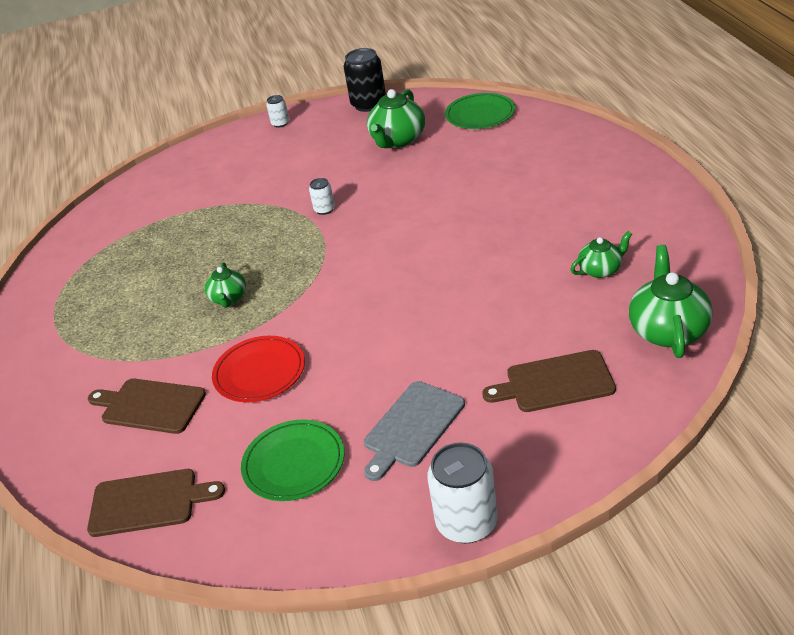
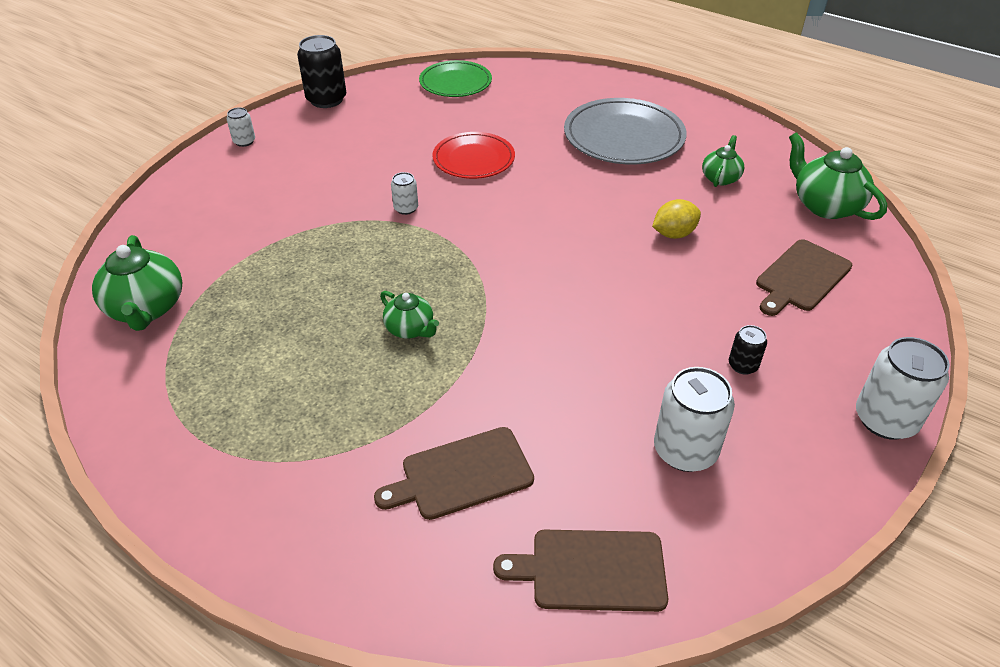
camera: 45 degrees left, 5 degrees up
(148, 502) = (591, 570): brown cutting board -> brown cutting board turned 135 degrees counterclockwise
(259, 372) = (540, 385): red plate -> red plate (473, 159)
(294, 463) = (685, 450): green plate -> white can
(398, 140) = (401, 124): green teapot -> green teapot (147, 308)
(412, 427) = (743, 365): grey cutting board -> black can
(494, 303) = (673, 234): none -> yellow lemon
(561, 204) = (623, 137): none -> grey plate

